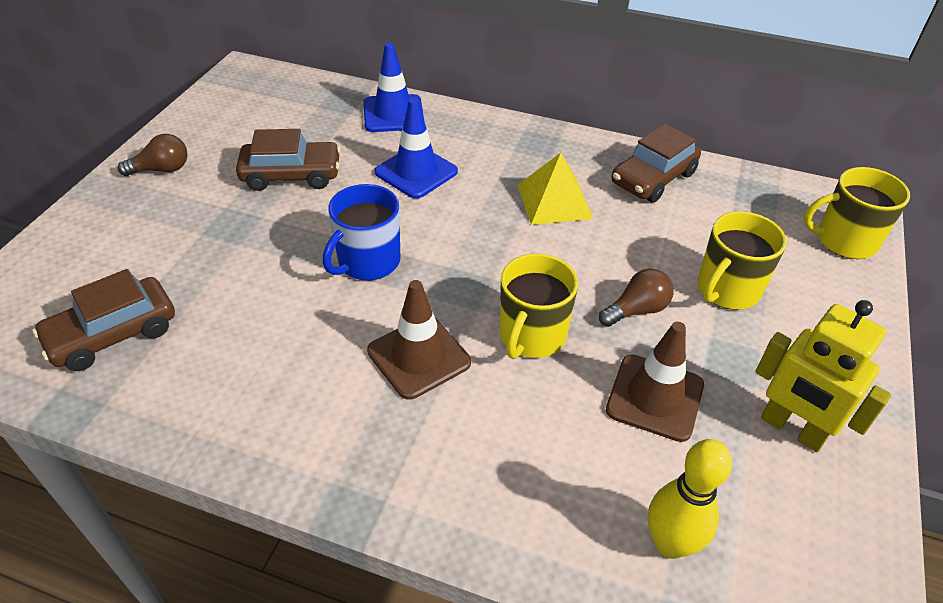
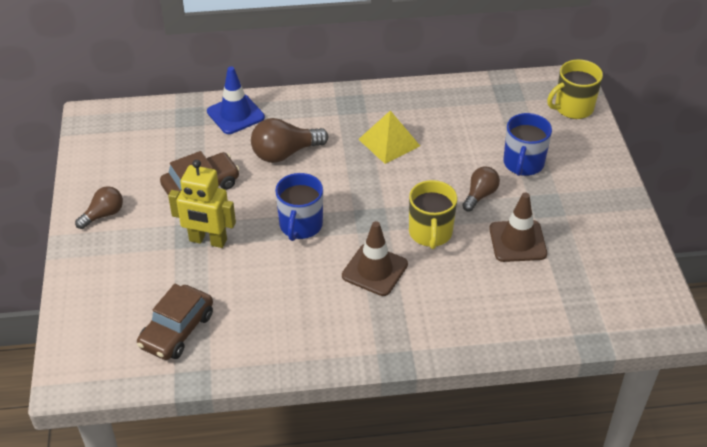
camera: 25 degrees left, 0 degrees up
(416, 172) = (285, 153): blue traffic cone -> brown light bulb
(653, 178) = (440, 104): brown car -> none
(670, 543) = (564, 310): yellow bowling pin -> none
(727, 290) = (523, 164): yellow mug -> blue mug
(792, 429) = (595, 230): yellow robot -> yellow robot (208, 240)

